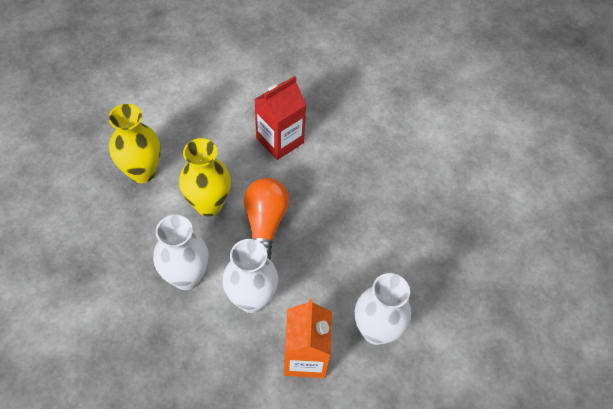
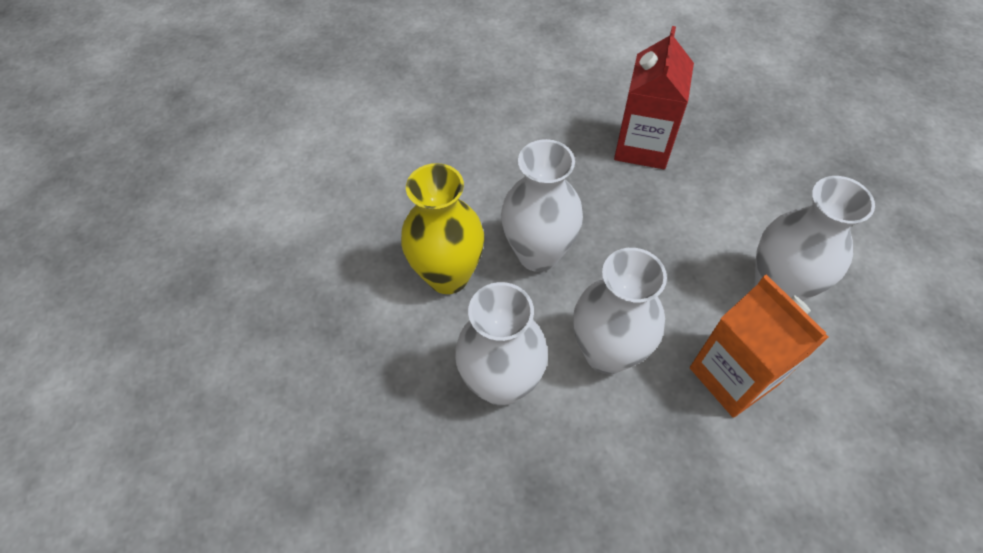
camera: 30 degrees left, 0 degrees up
(142, 172) = (323, 291): yellow vase -> none
(265, 224) = (538, 254): orange light bulb -> white vase
(280, 140) = (466, 150): red carton -> red carton (642, 146)

